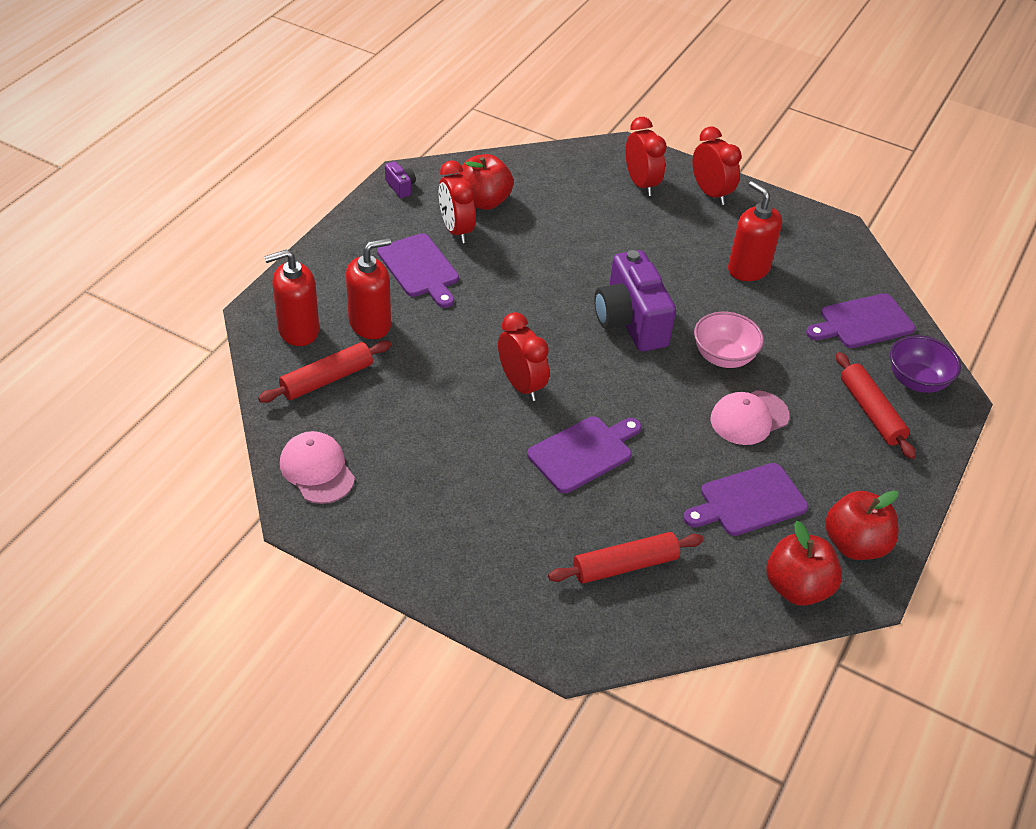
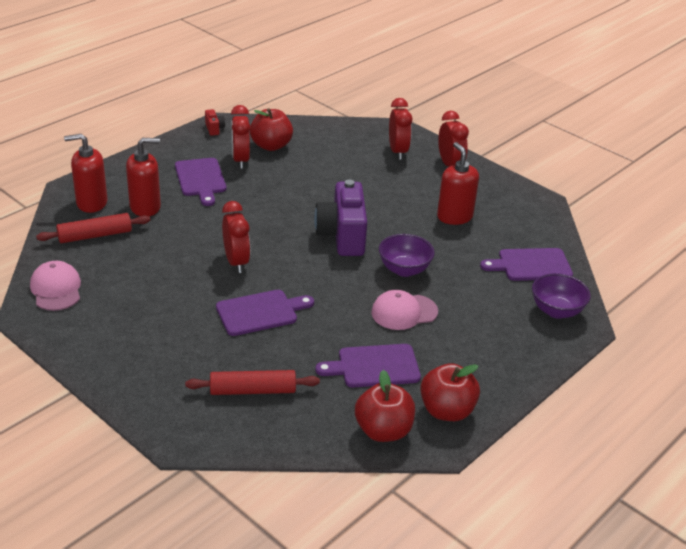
camera: 15 degrees right, 10 degrees down
(400, 187) = (214, 129): purple camera -> red camera
(723, 357) = (404, 270): pink bowl -> purple bowl
(871, 412) = (507, 325): red rolling pin -> none

